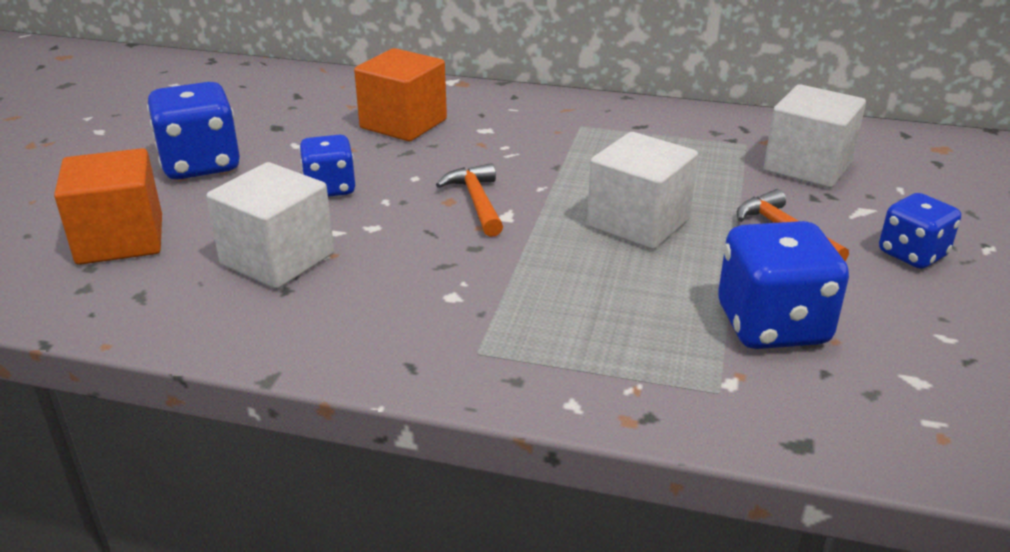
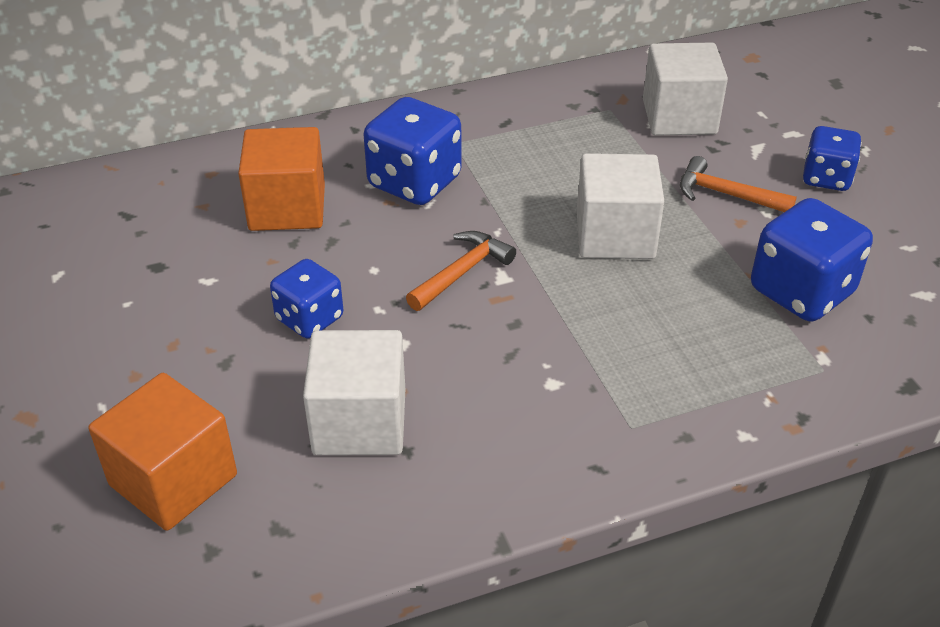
camera: 35 degrees left, 10 degrees up
(200, 165) = (137, 350): blue dice -> blue dice (414, 182)
(477, 202) = (462, 272): orange hammer -> orange hammer turned 90 degrees clockwise

